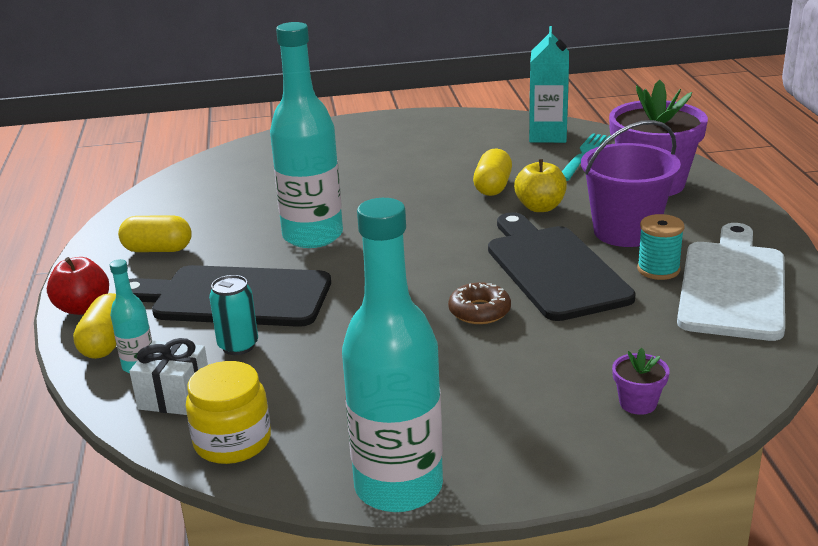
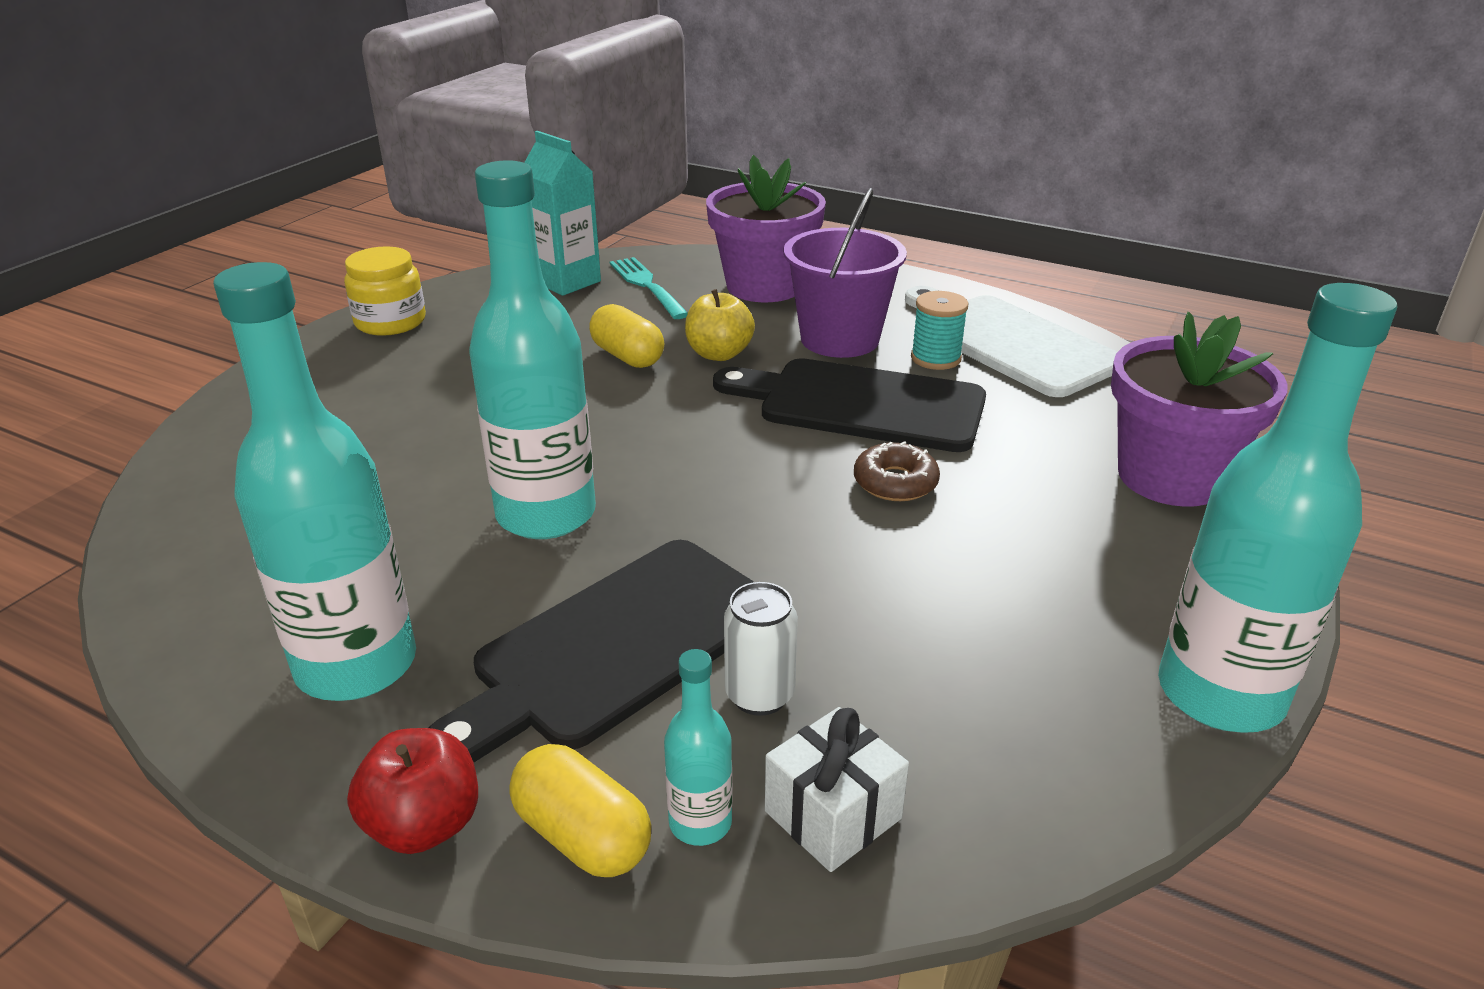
camera: 55 degrees left, 5 degrees up
(158, 250) = (356, 665): yellow capsule -> turquoise bottle
(232, 441) = (1009, 799): yellow jar -> yellow jar (390, 322)
(238, 346) = (759, 695): turquoise can -> white can
(638, 403) = (1170, 477): purple flower pot -> purple flower pot, size x2.40

